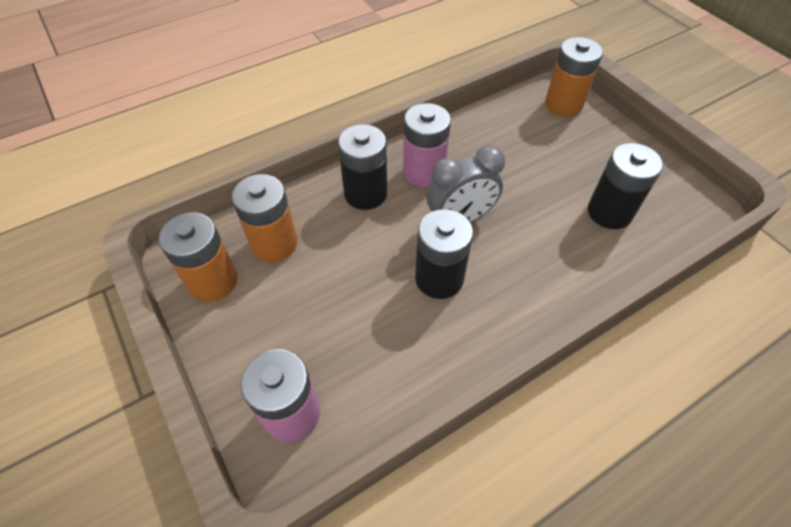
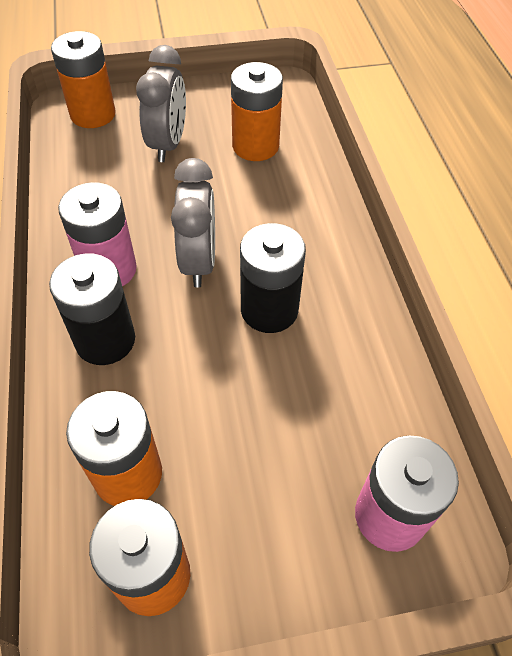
camera: 70 degrees left, 0 degrees up
(566, 157) = (168, 144): none -> grey clock
(609, 212) = (255, 146): black battery -> orange battery

